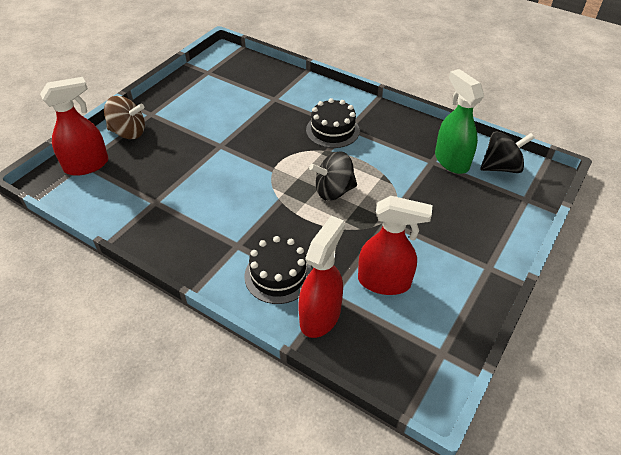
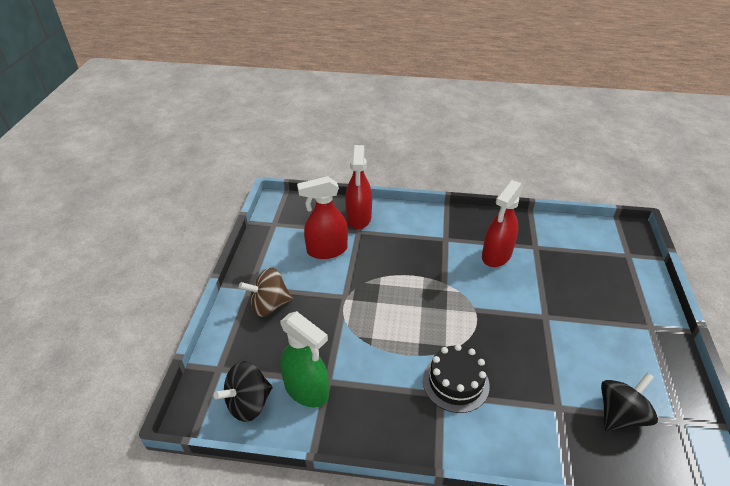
camera: 155 degrees right, 5 degrees down
(87, 165) = (623, 255): red spray bottle -> red spray bottle (496, 255)
(128, 132) = (638, 297): brown spinning top -> brown spinning top (269, 305)
(278, 275) = (402, 230): black cake -> none
(333, 191) = (406, 308): black spinning top -> black spinning top (620, 415)

